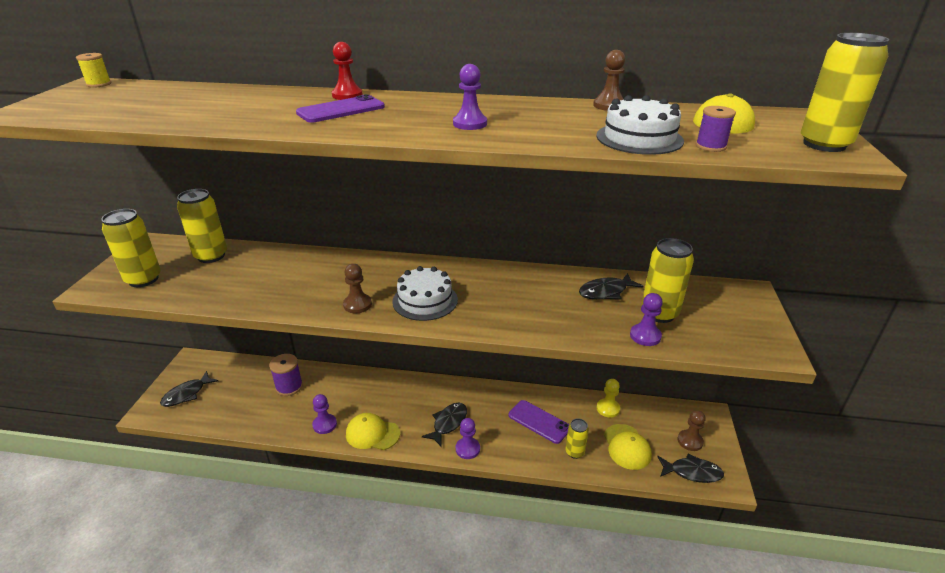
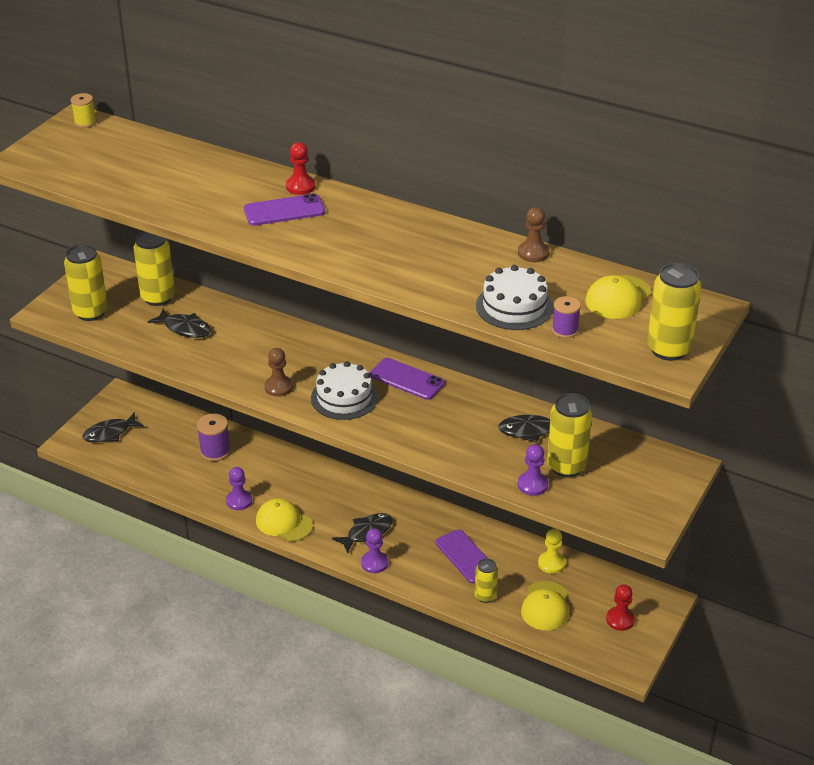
camera: 20 degrees right, 5 degrees up
(470, 124) = (384, 255): purple pawn -> none
(472, 274) = (407, 379): none -> purple phone
(690, 441) = (620, 619): brown pawn -> red pawn
(692, 472) = (598, 648): black fish -> black fish (184, 328)

